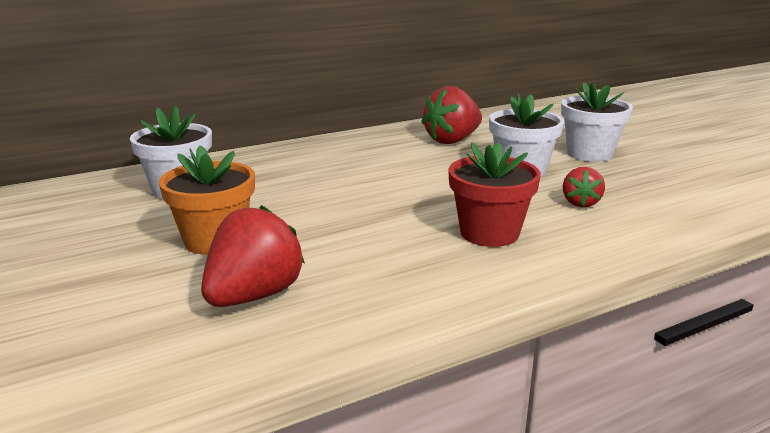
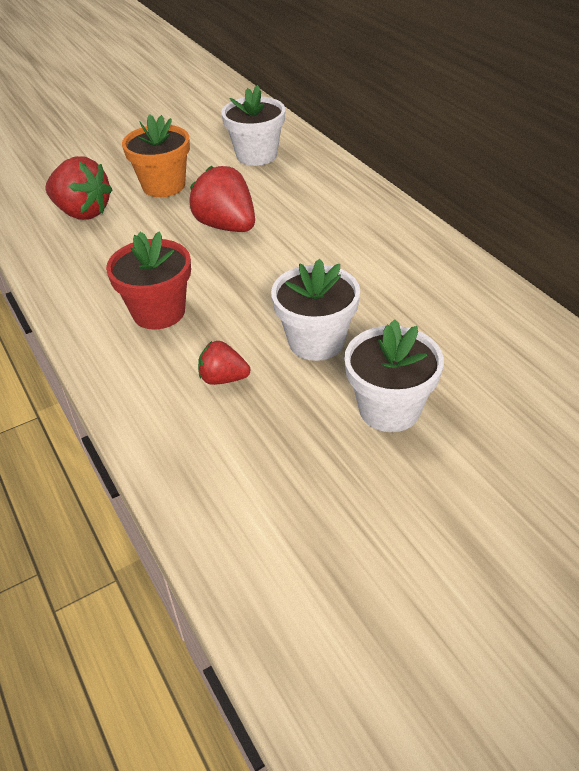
camera: 90 degrees right, 20 degrees up
(452, 140) = (416, 291): red strawberry -> red strawberry (226, 226)

